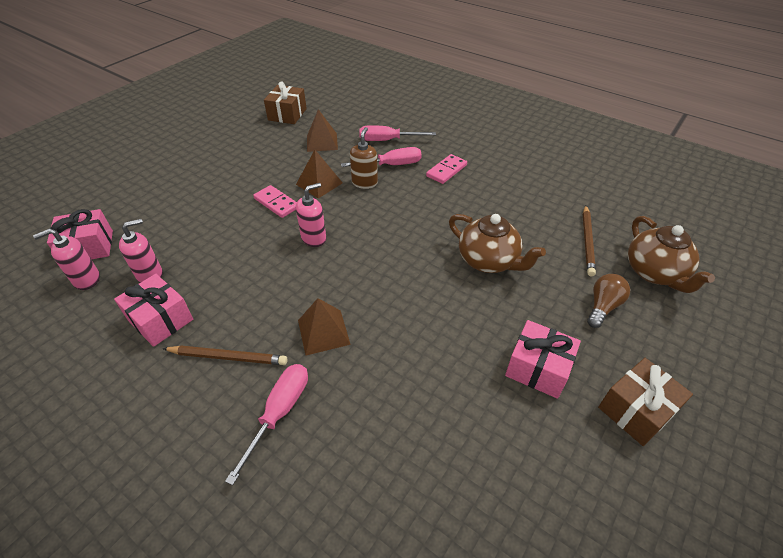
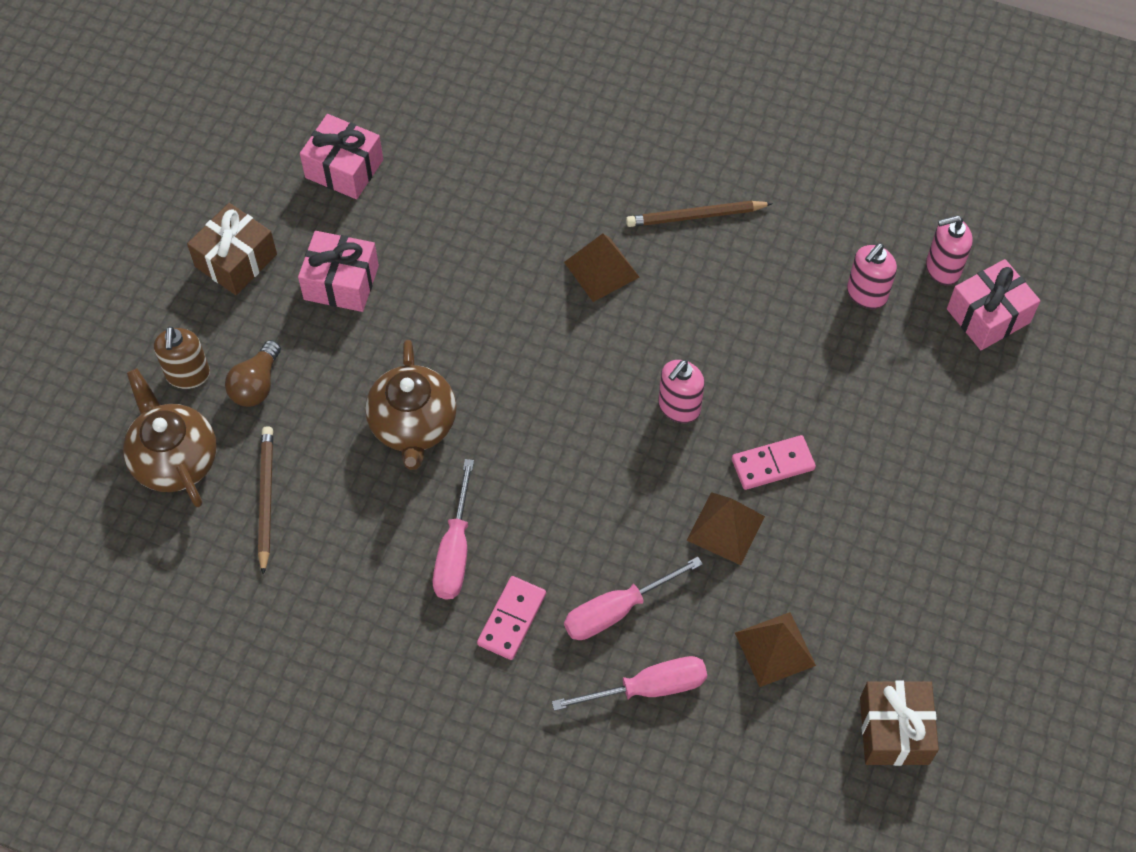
camera: 165 degrees right, 15 degrees up
(86, 279) = (942, 268): pink soap dispenser -> pink soap dispenser turned 150 degrees counterclockwise
(160, 320) = (804, 239): pink gift -> pink gift (344, 168)
(276, 203) = (772, 464): pink domino -> pink domino turned 45 degrees counterclockwise
(279, 412) = (609, 176): pink screwdriver -> pink screwdriver (455, 551)
(364, 183) = (648, 549): brown soap dispenser -> brown soap dispenser (188, 375)
(488, 261) = (413, 425): brown teapot -> brown teapot turned 120 degrees counterclockwise

